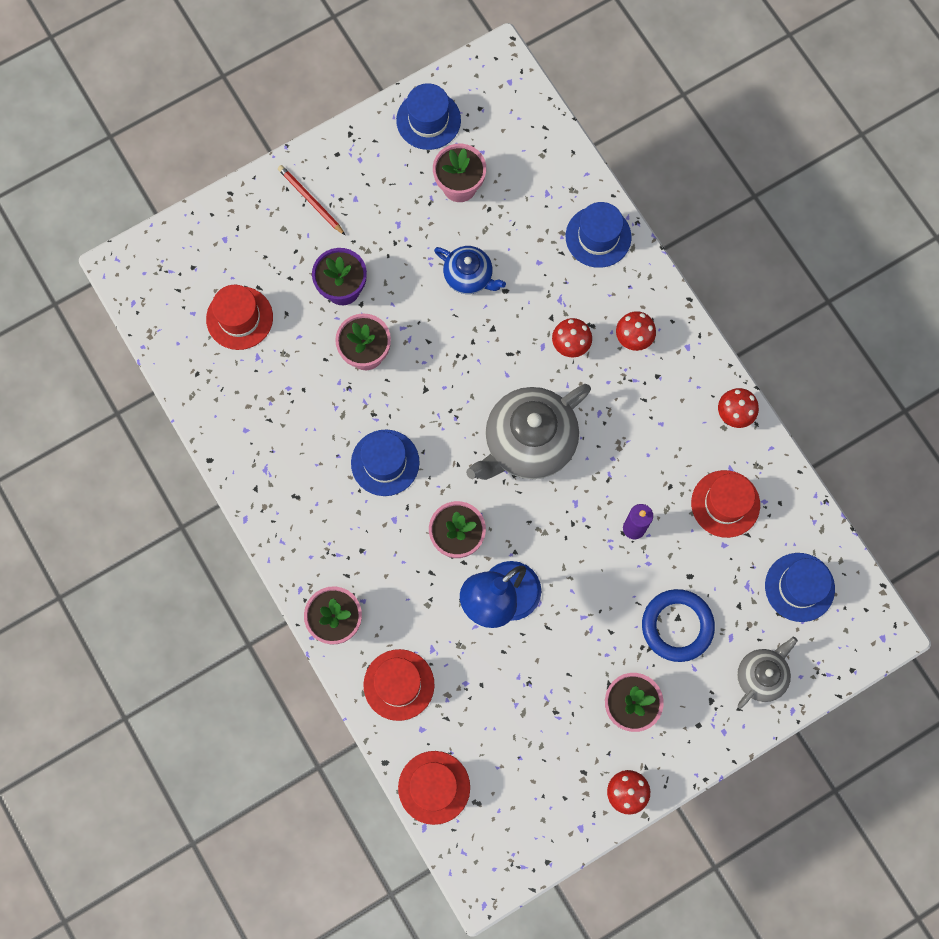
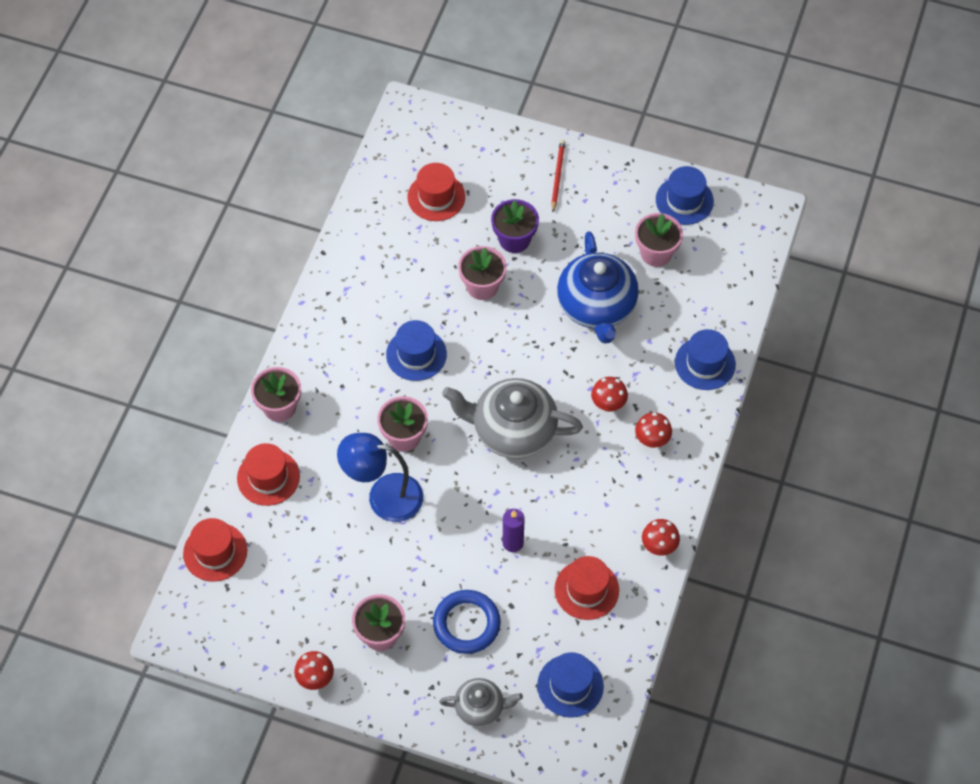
camera: 50 degrees right, 15 degrees down
(469, 276) = (597, 307): blue teapot -> blue teapot, size x1.83

